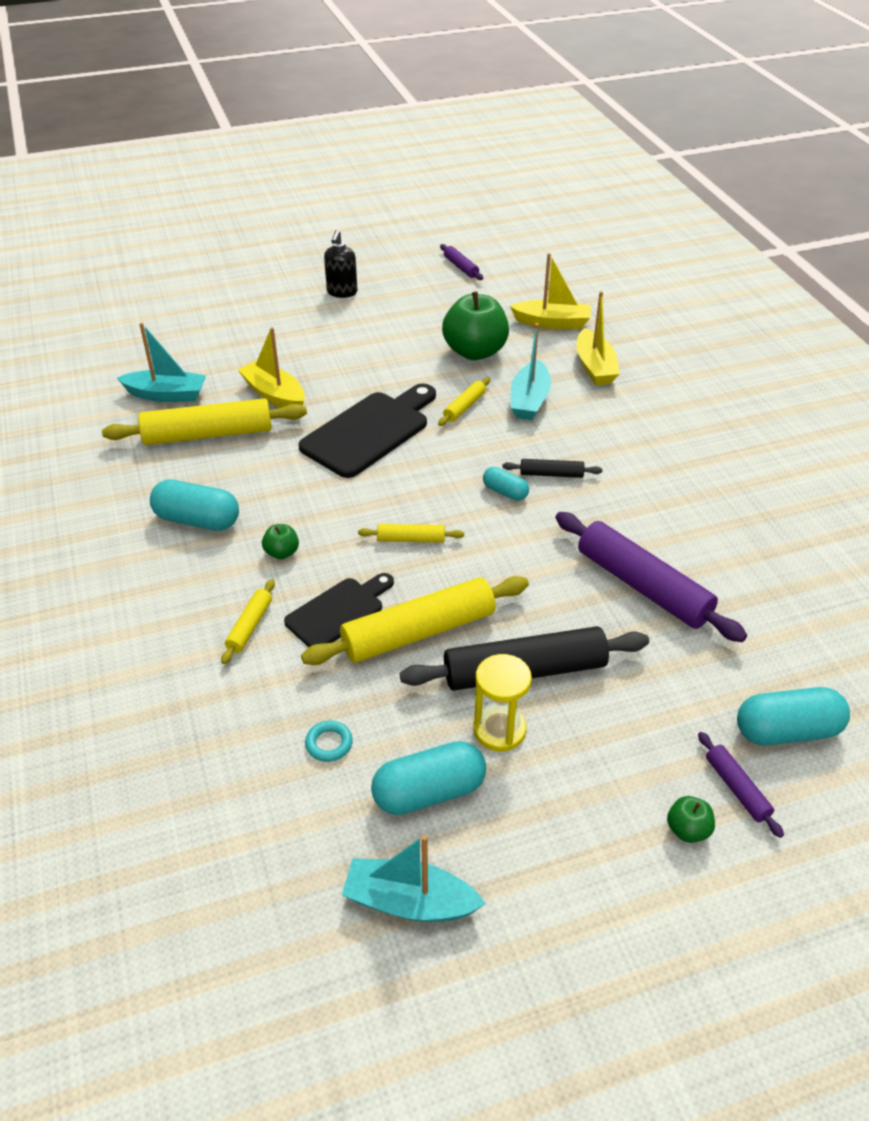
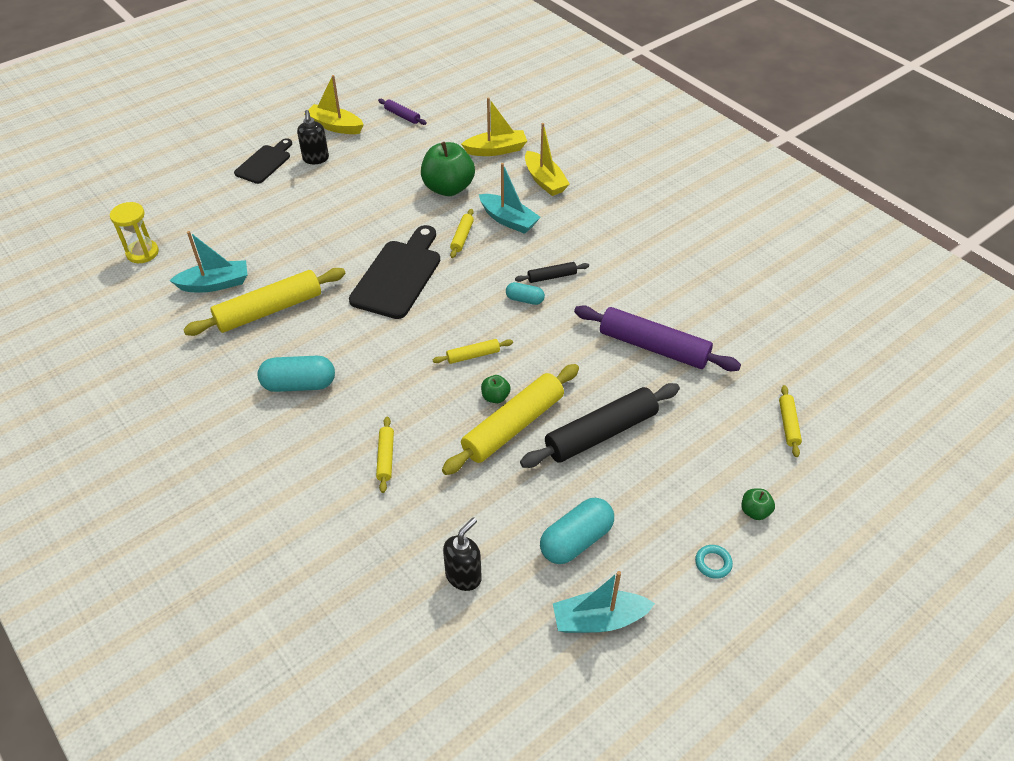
camera: 20 degrees left, 5 degrees up
(268, 791) = (464, 576): none -> black soap dispenser
(274, 395) = (306, 262): yellow boat -> yellow boat (335, 126)
(282, 553) = (380, 393): green apple -> green apple (495, 397)
(329, 744) = (489, 528): turquoise ring -> turquoise ring (713, 563)
(338, 611) = (447, 427): black cutting board -> black cutting board (265, 163)
(499, 730) = (603, 481): yellow hourglass -> yellow hourglass (142, 253)
(529, 400) = (508, 220): turquoise boat -> turquoise boat turned 45 degrees counterclockwise
(736, 788) = (773, 473): purple rolling pin -> none
(787, 731) = (788, 424): turquoise capsule -> yellow rolling pin

